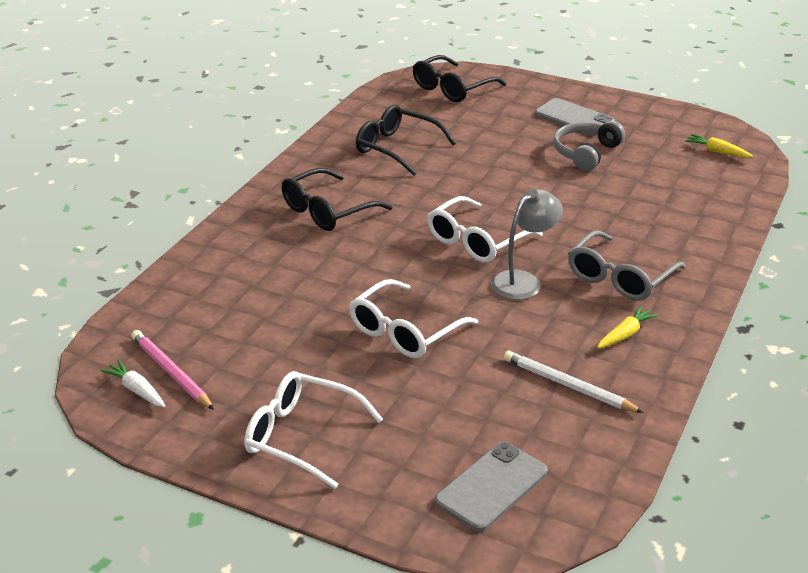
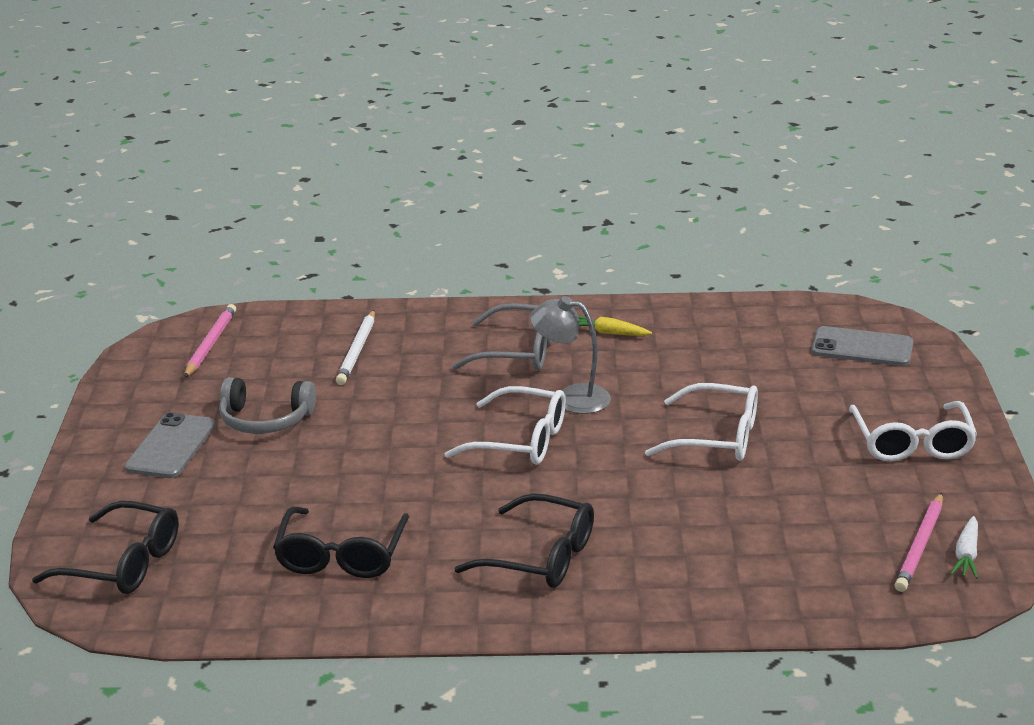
camera: 115 degrees left, 5 degrees down
(568, 385) = (707, 343): white pencil -> white pencil (357, 350)
(717, 152) = (210, 344): yellow carrot -> pink pencil

